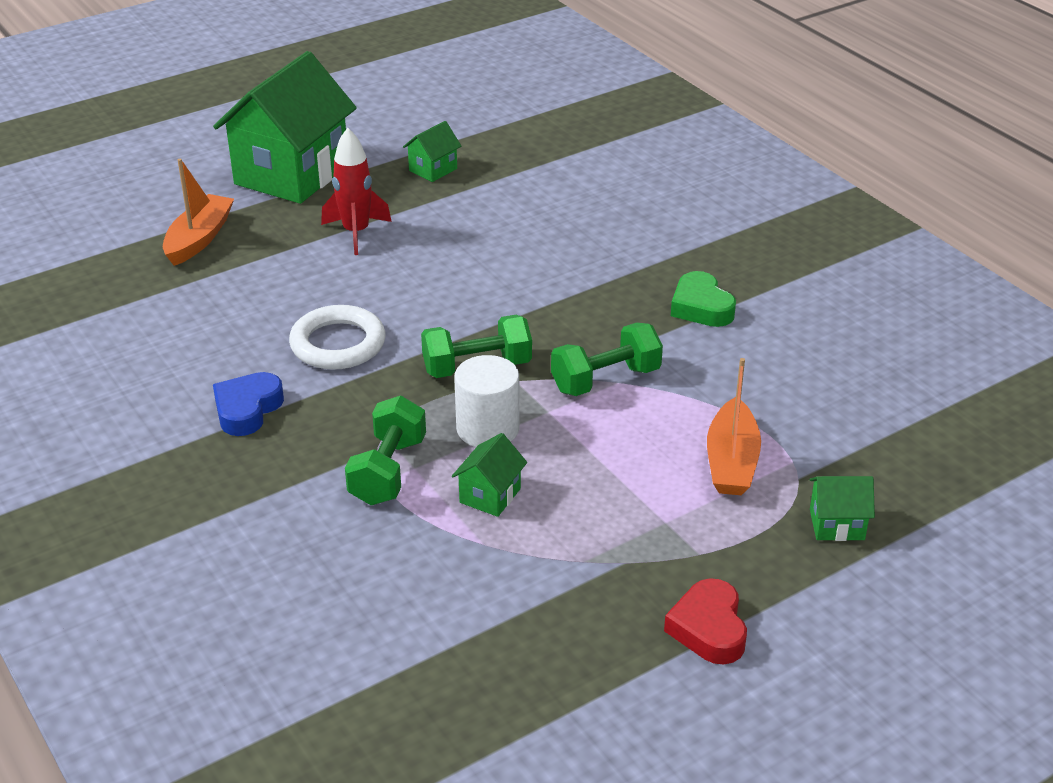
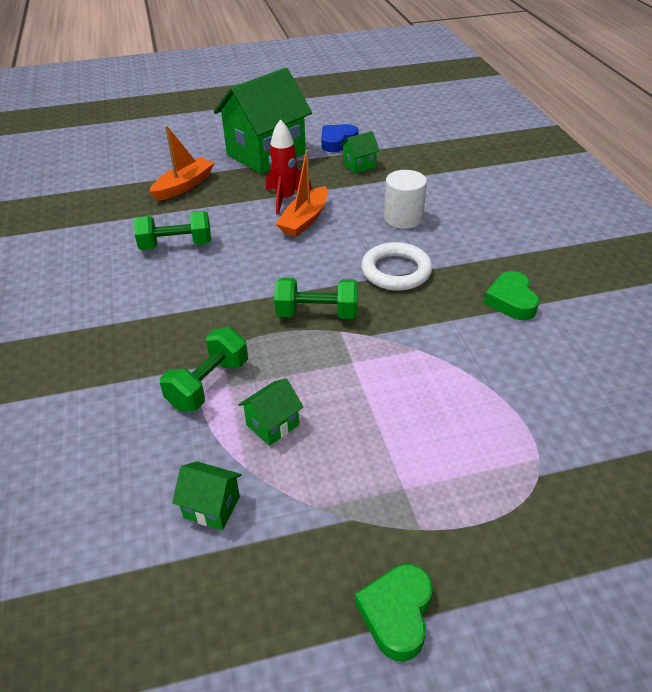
camera: 20 degrees right, 5 degrees up
(247, 409) = (141, 311): blue heart -> blue heart (337, 142)
(338, 344) = (229, 275): white ring -> white ring (396, 271)
(488, 429) = (300, 366): white cylinder -> white cylinder (403, 218)
(606, 380) = (409, 345): green dumbbell -> green dumbbell (176, 245)
(709, 628) = (397, 614): red heart -> green heart
(731, 461) = (484, 444): orange boat -> orange boat (304, 220)
(837, 524) = (559, 534): green house -> green house (212, 507)

